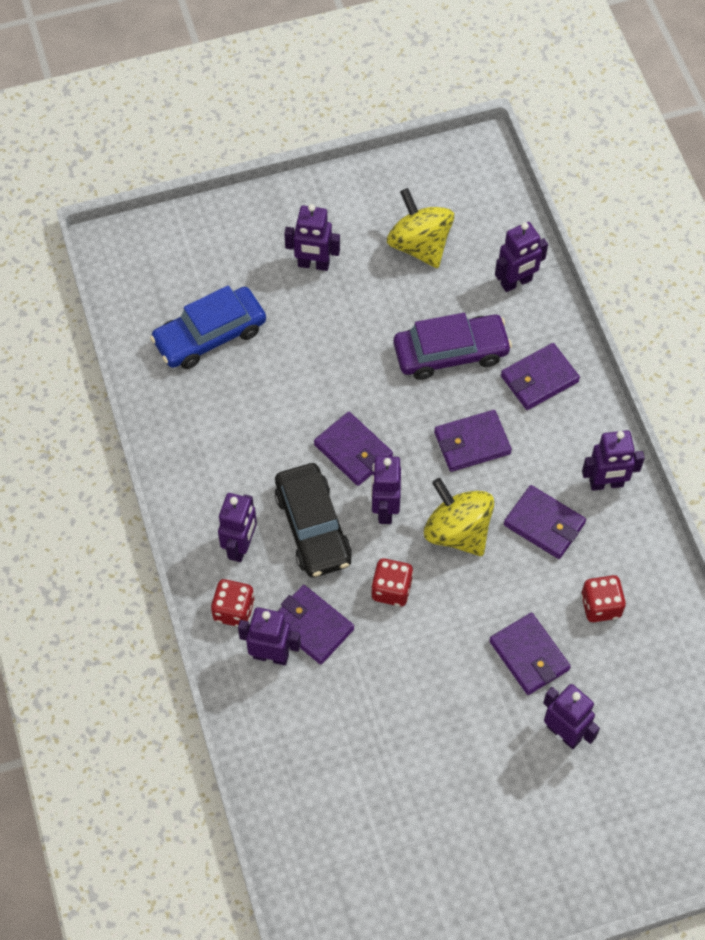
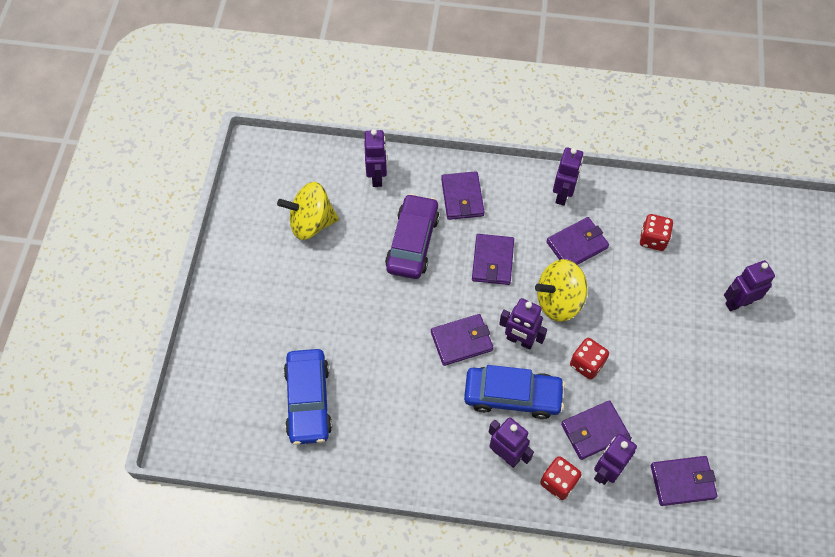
camera: 65 degrees left, 0 degrees up
(313, 264) = (286, 300): purple robot -> none
(313, 527) = (512, 396): black car -> blue car
(529, 655) = (673, 298): purple wallet -> purple wallet (682, 481)

